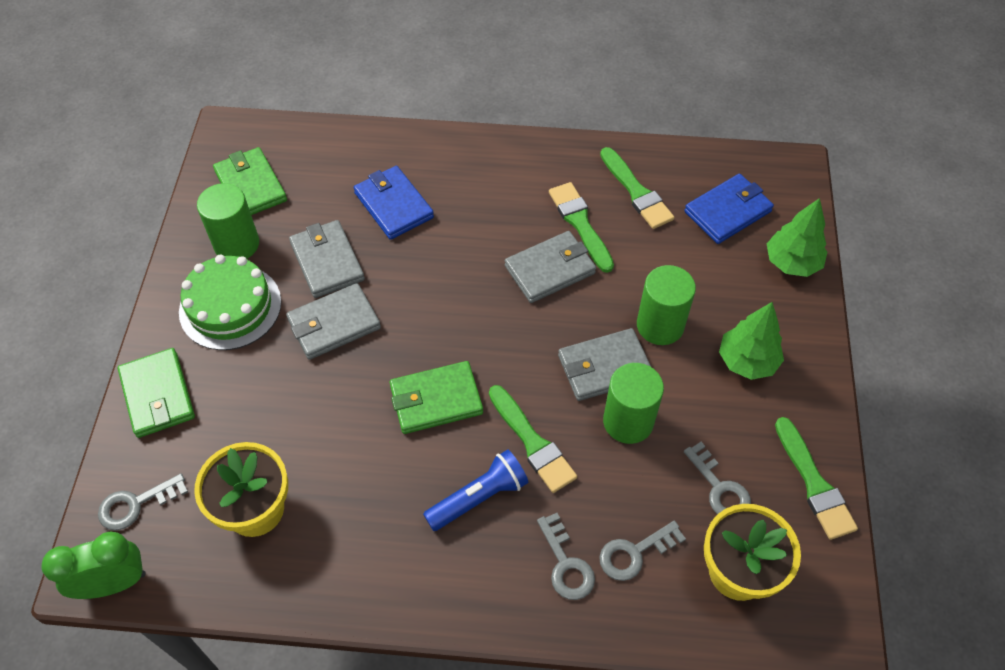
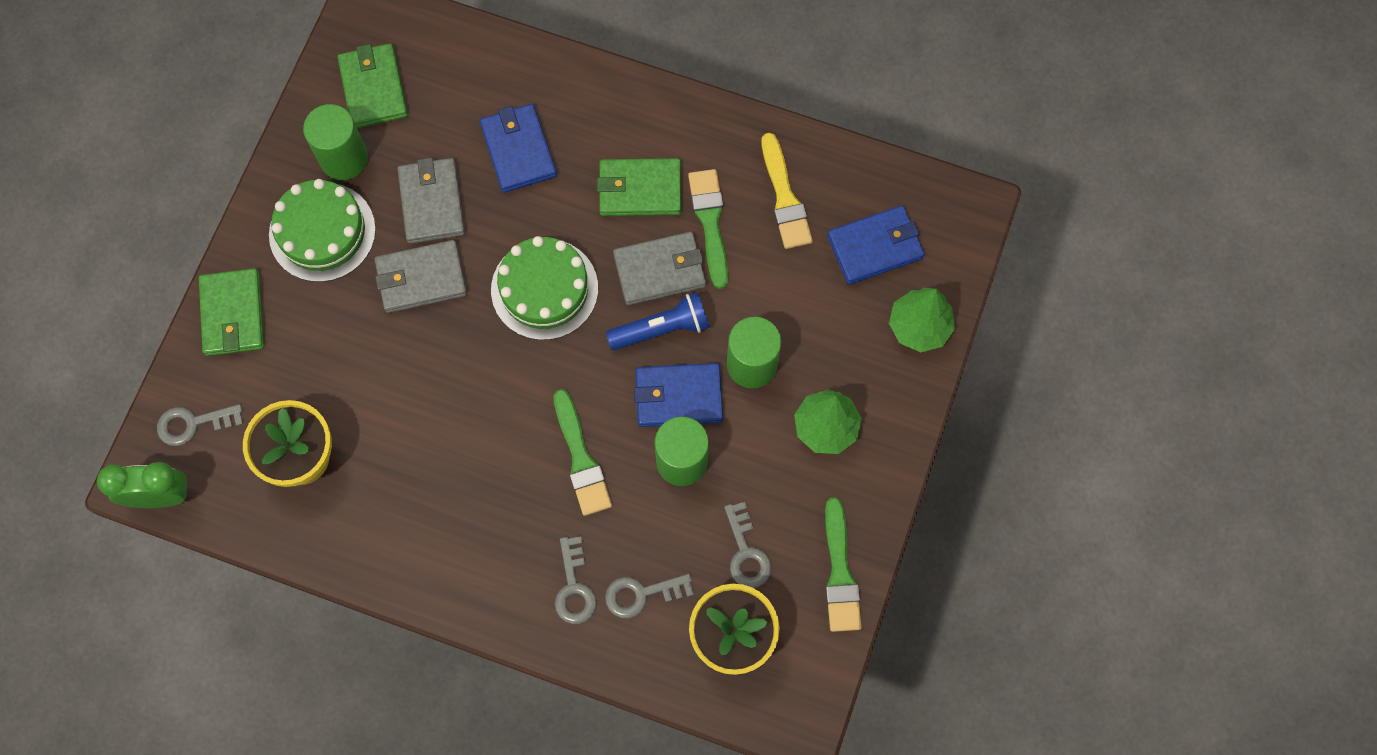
camera: 15 degrees right, 15 degrees up
(436, 400) = (500, 389): green wallet -> green wallet (640, 189)
(451, 307) = (544, 289): none -> green cake
(479, 497) = (513, 501): blue flashlight -> blue flashlight (662, 329)
(604, 367) = (678, 396): grey wallet -> blue wallet
(636, 192) = (784, 197): green brush -> yellow brush

